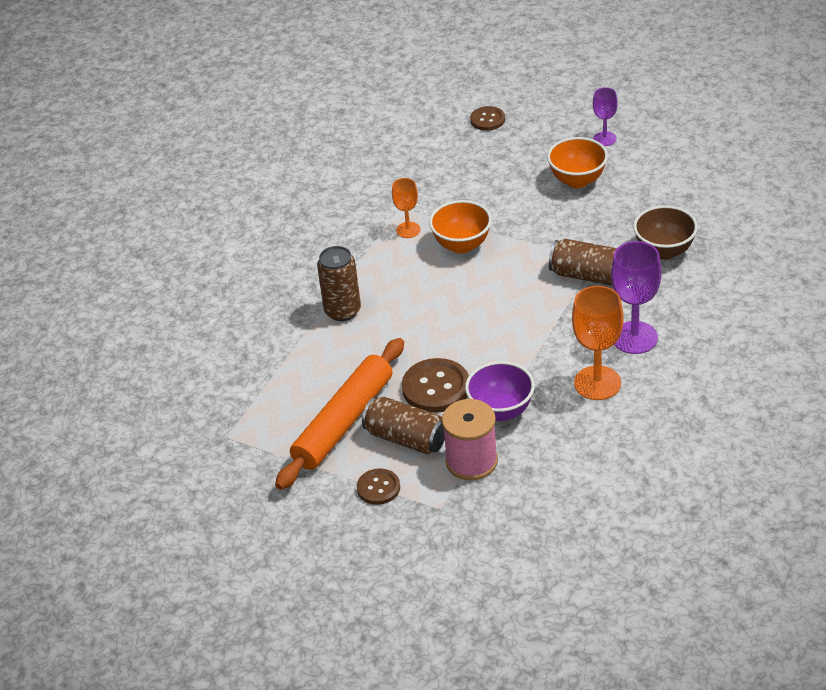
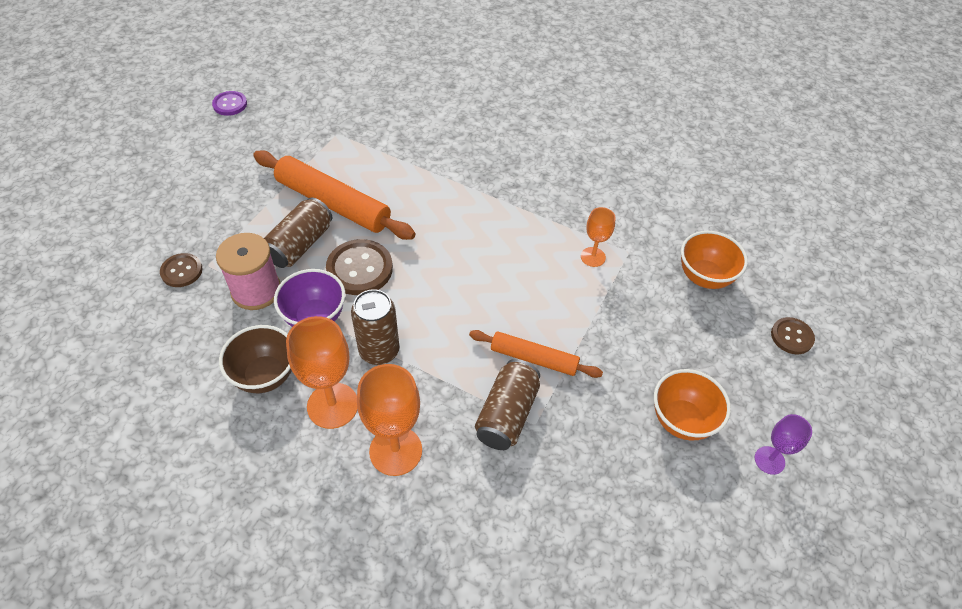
camera: 85 degrees right, 10 degrees up
(166, 549) = (230, 104): none -> purple button
(342, 311) = (477, 205): brown can -> brown can (379, 351)
(378, 488) = (247, 224): brown button -> brown button (181, 271)
(462, 245) = (567, 300): orange bowl -> orange bowl (704, 277)
(529, 263) = (533, 358): none -> orange rolling pin
(634, 338) = (395, 451): purple goblet -> orange goblet
(664, 251) = (544, 504): brown bowl -> brown bowl (265, 375)

